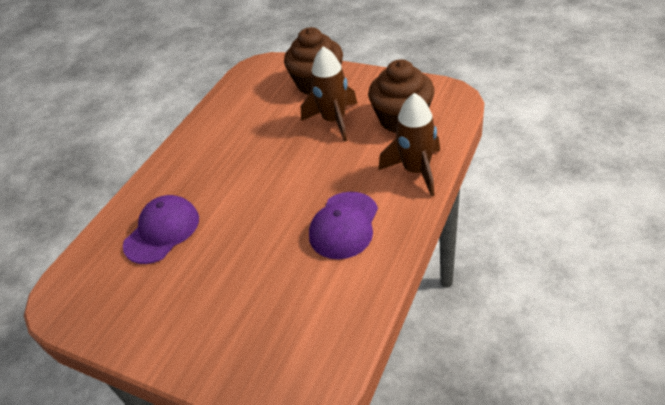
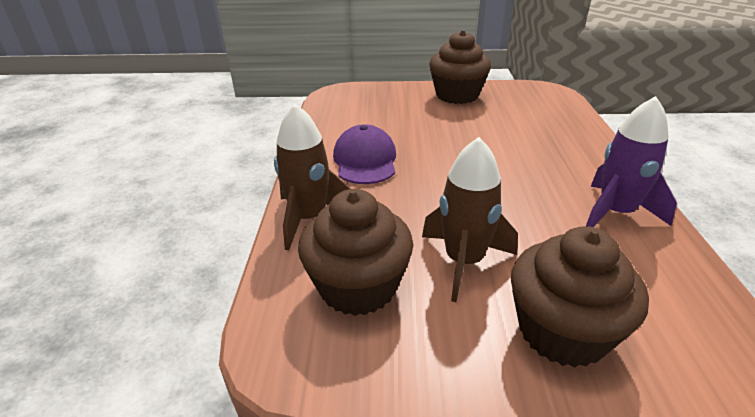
camera: 150 degrees right, 10 degrees down
(162, 231) = (529, 128): purple cap -> none
(163, 323) = (457, 95): none -> brown cupcake
(216, 131) = (615, 213): none -> purple rocket

